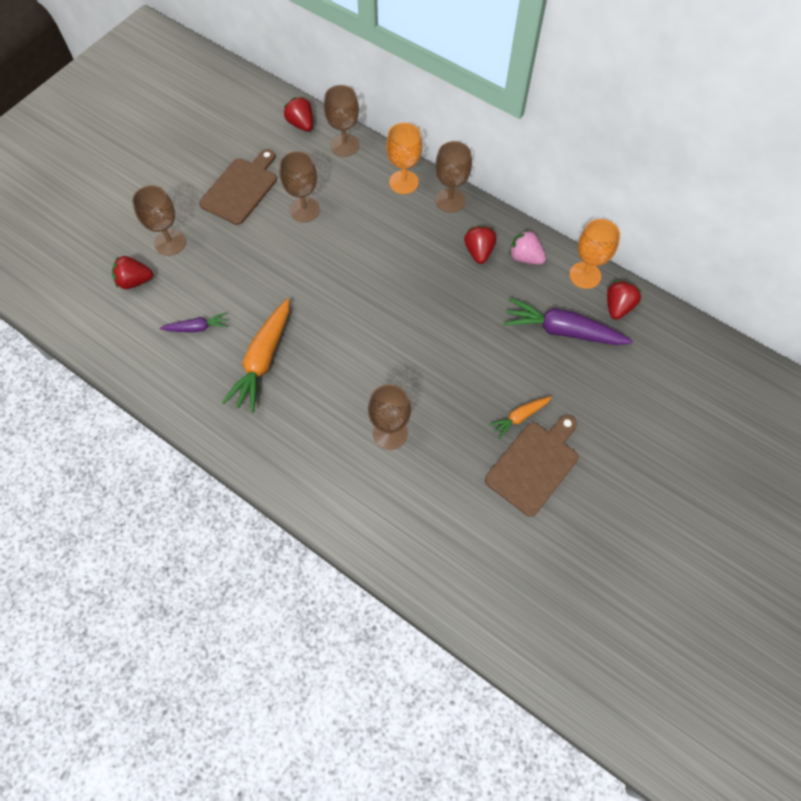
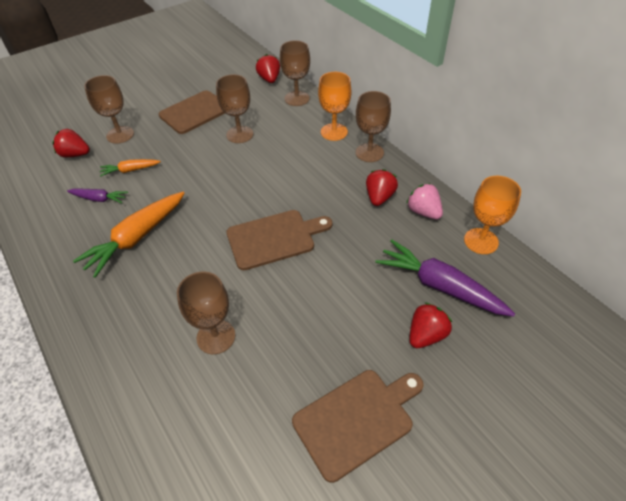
camera: 20 degrees right, 15 degrees down
(397, 324) = (274, 238): none -> brown cutting board
(519, 417) = (360, 361): orange carrot -> orange carrot (130, 170)
(618, 307) = (509, 279): red strawberry -> red strawberry (426, 335)

